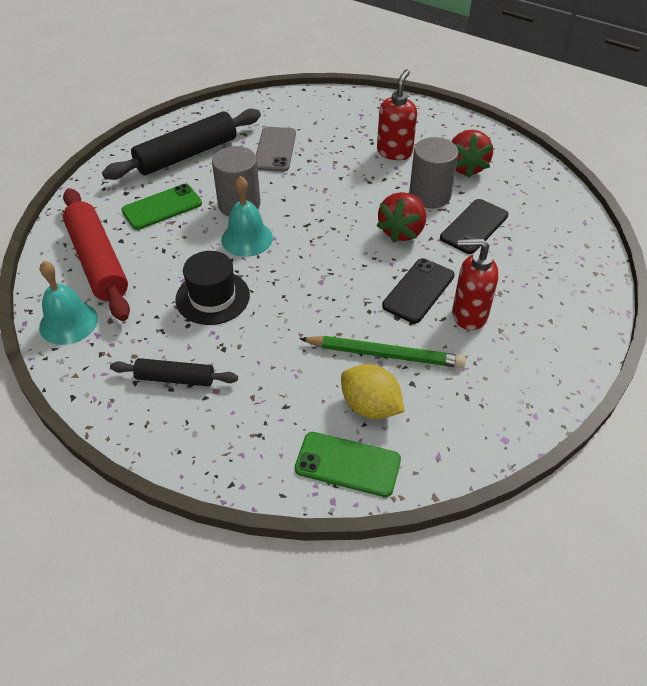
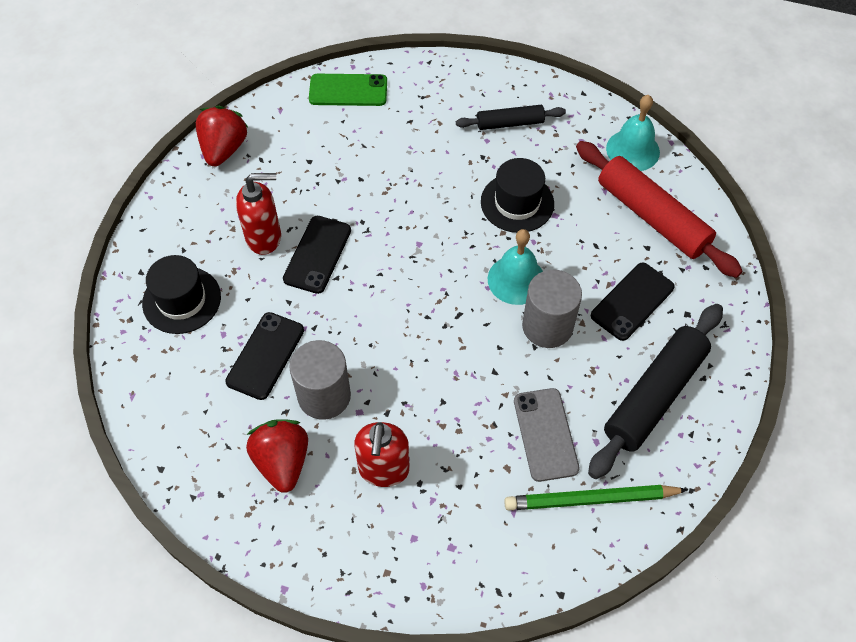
camera: 165 degrees right, 10 degrees up
(162, 207) = (632, 301): green phone -> black phone
(370, 406) = (340, 134): yellow lemon -> none
(385, 354) = (337, 181): green pencil -> green pencil (590, 500)
(402, 231) = (348, 329): red strawberry -> red strawberry (224, 149)
(549, 278) = (181, 300): none -> black hat

